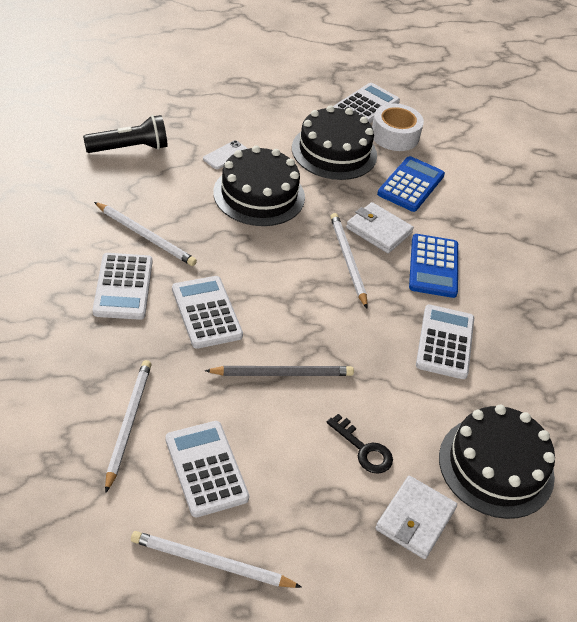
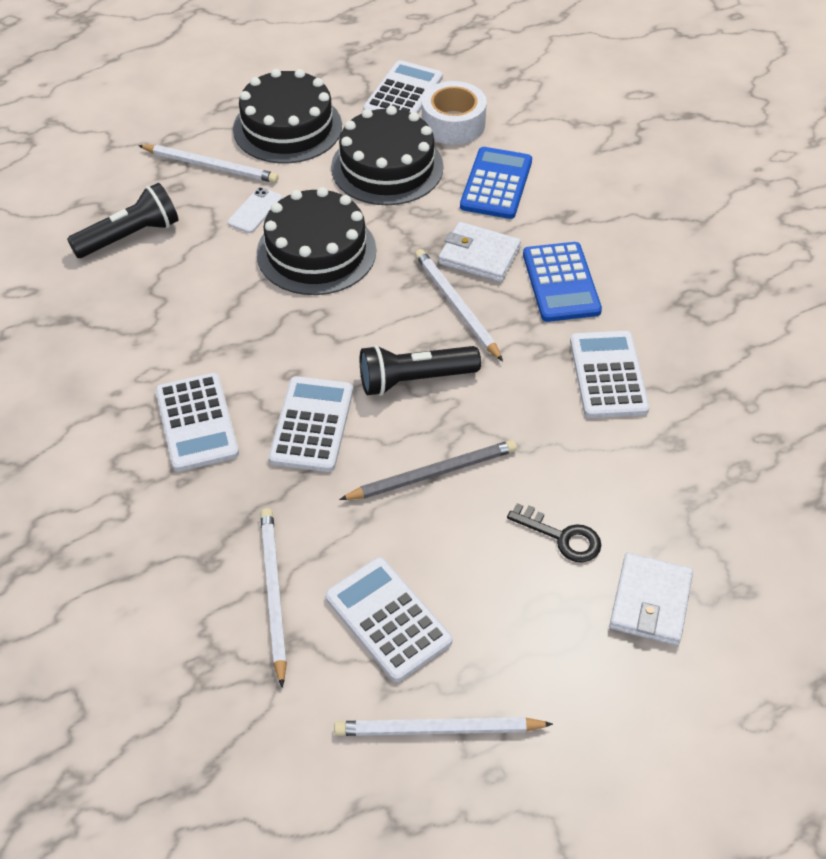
camera: 10 degrees left, 5 degrees up
(146, 236) = (198, 348): white pencil -> white pencil (211, 166)
(206, 312) = (312, 424): white calculator -> white calculator turned 45 degrees clockwise
(295, 303) = (414, 380): none -> black flashlight
(496, 466) = (719, 509): black cake -> black cake (287, 127)

